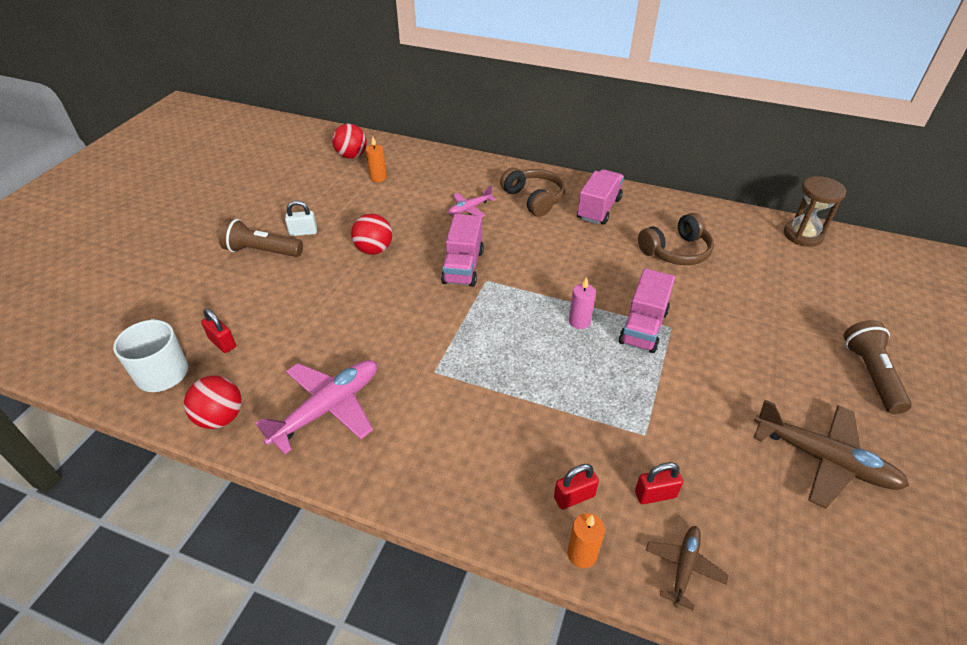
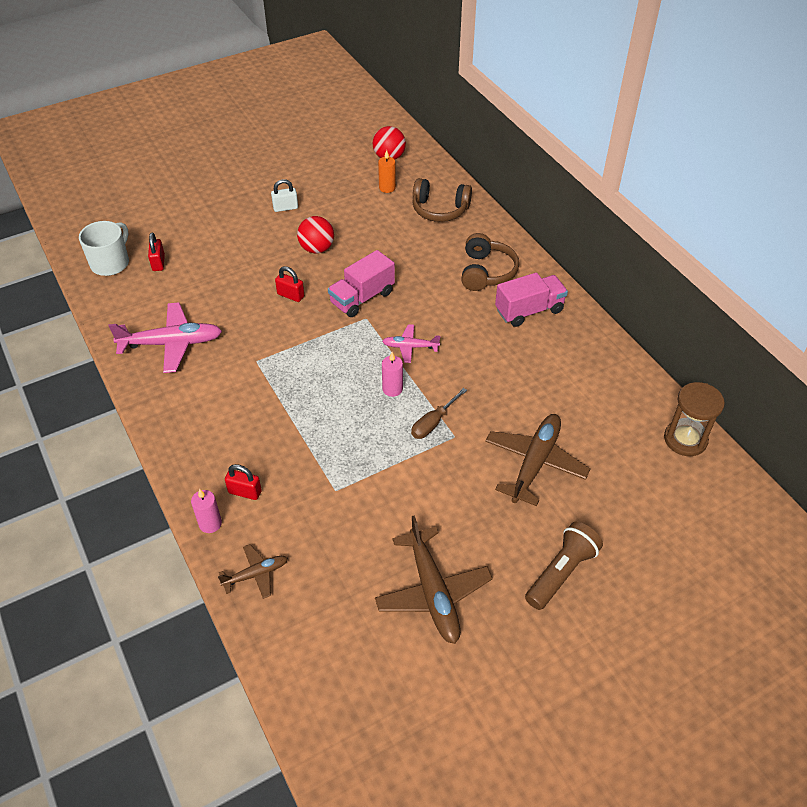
camera: 40 degrees right, 5 degrees up
(221, 417) = (113, 311): red ball -> none
(262, 251) = (244, 208): brown flashlight -> none
(303, 232) = (285, 208): white padlock -> white padlock turned 45 degrees counterclockwise
(470, 208) = (424, 253): pink plane -> pink plane (410, 347)
(582, 554) = (210, 523): orange candle -> pink candle
(643, 327) = (433, 423): pink truck -> brown screwdriver
(655, 494) = (293, 526): red padlock -> red padlock (290, 295)
(676, 251) = (544, 383): brown headphones -> brown headphones (440, 209)
(747, 310) = (534, 463): none -> brown plane

